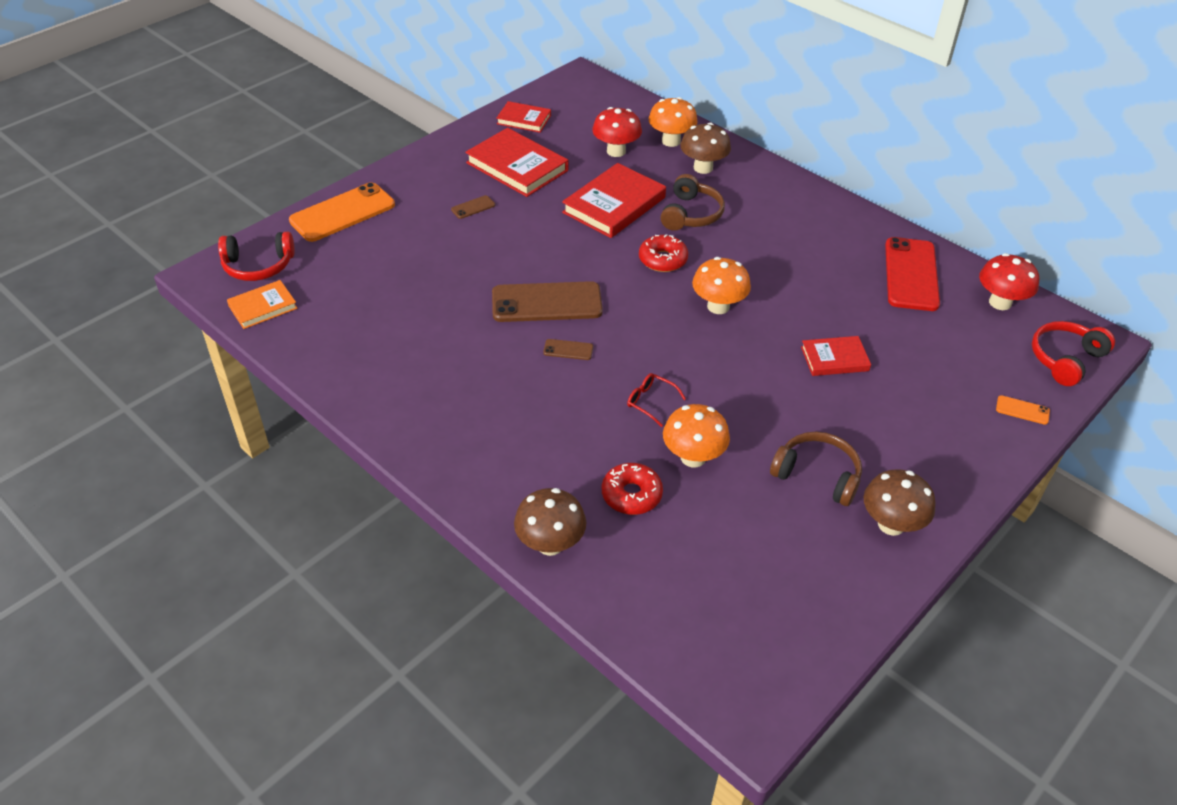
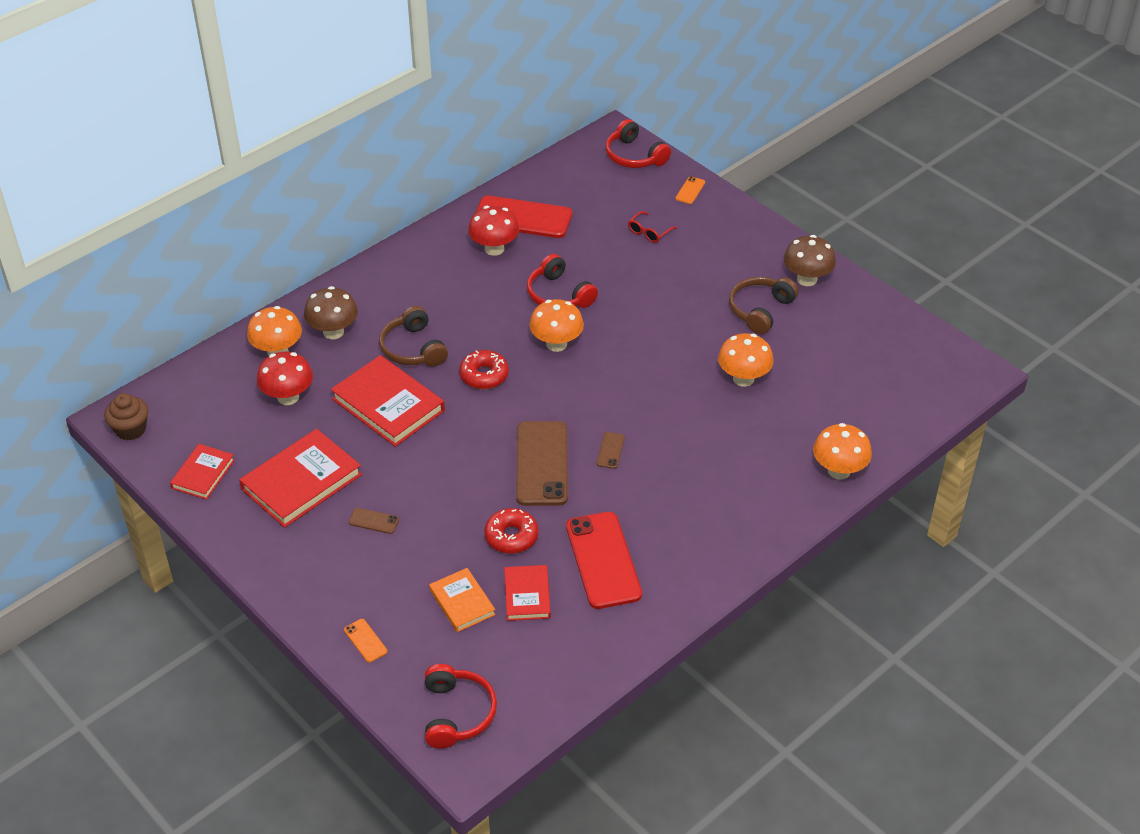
camera: 85 degrees left, 0 degrees up
(263, 307) = (530, 701): orange book -> orange book (462, 602)
(342, 213) = (365, 641): orange phone -> orange phone, size x0.43
(421, 348) = (603, 560): none -> red phone
(473, 207) = (374, 521): brown phone -> brown phone turned 45 degrees counterclockwise
(550, 544) = (839, 471): brown mushroom -> orange mushroom
(570, 83) = (130, 429): none -> brown cupcake
(631, 495) = (785, 419): red donut -> red donut (511, 536)
(650, 402) = (679, 399): red glasses -> red glasses (649, 232)
(691, 214) = (413, 349): brown headphones -> brown headphones turned 135 degrees counterclockwise
(795, 305) = (559, 295): none -> red headphones
(834, 359) = (629, 281): red book -> red book (527, 595)
(1000, 302) = (564, 175): red mushroom -> red mushroom (494, 249)

